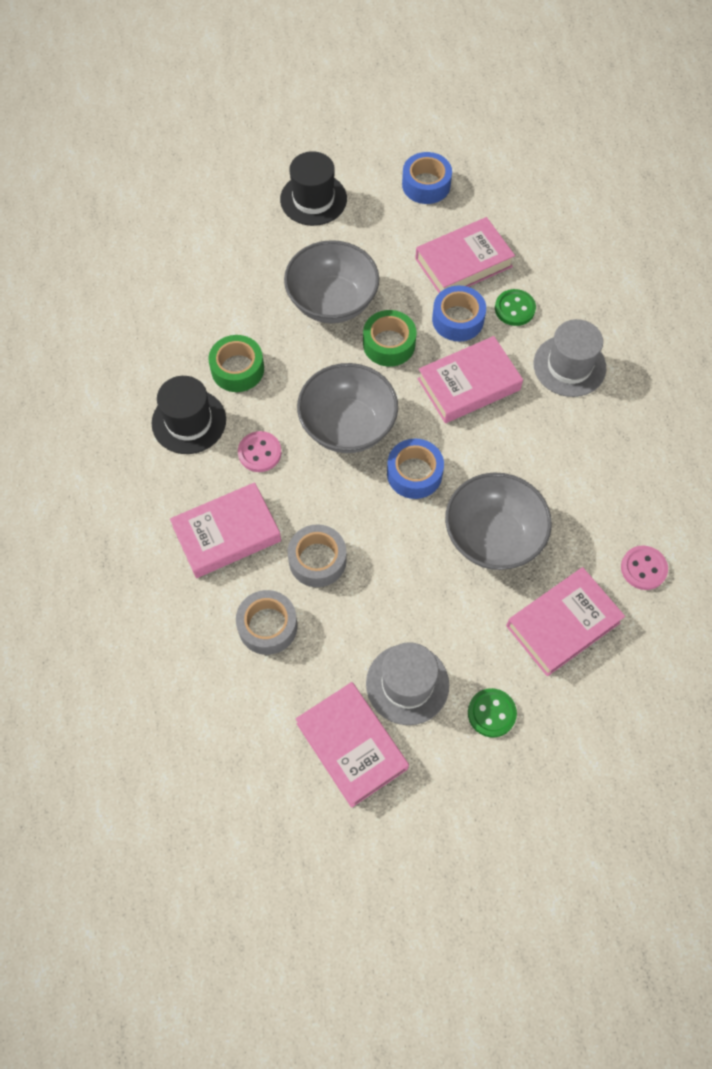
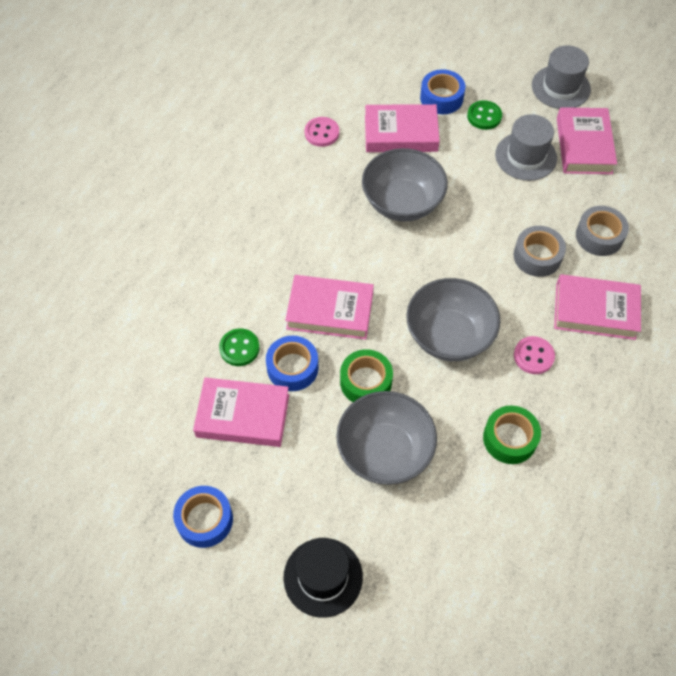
camera: 145 degrees left, 5 degrees down
(189, 421) = (578, 417): black hat -> none
(414, 473) = (424, 272): blue tape -> blue tape (441, 98)
(569, 366) = (242, 279): grey hat -> grey hat (561, 87)

